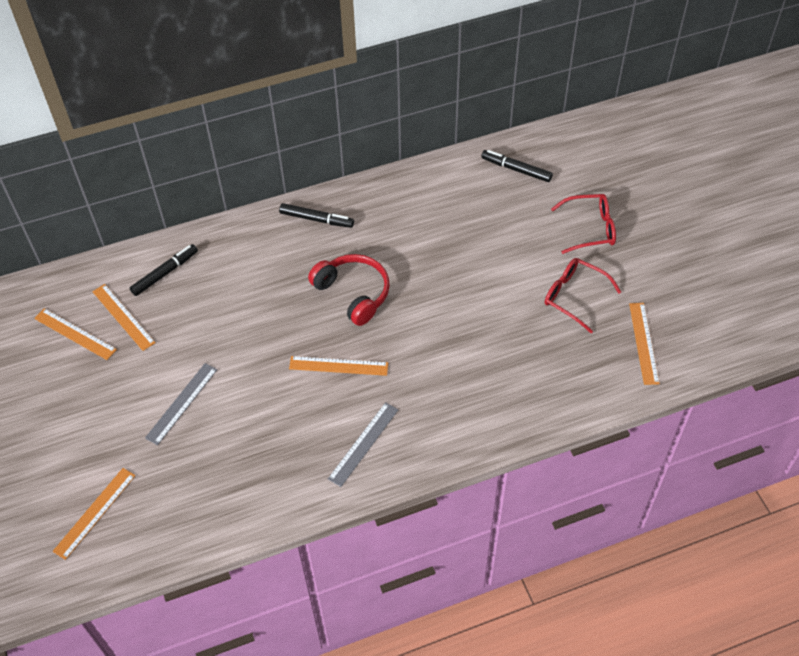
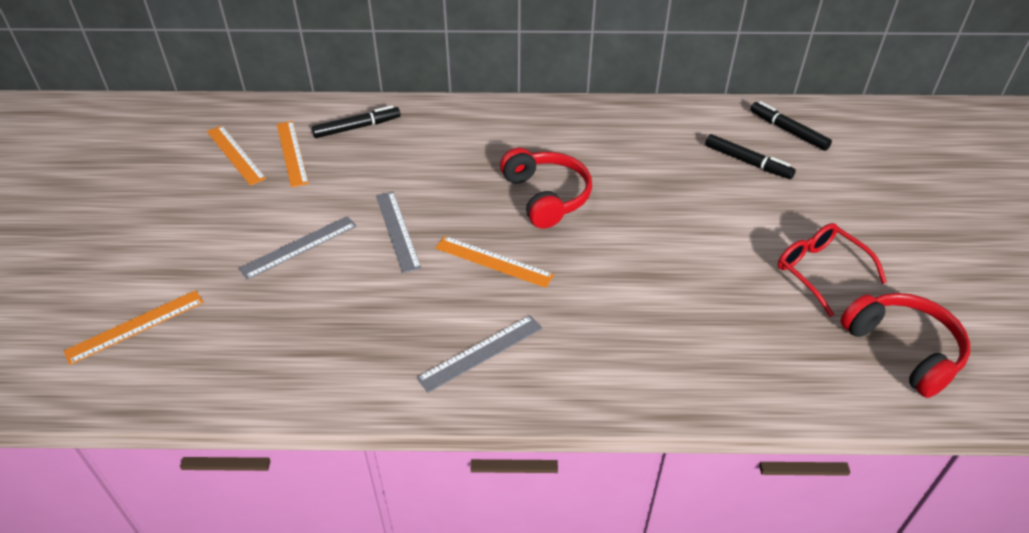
camera: 20 degrees right, 10 degrees down
(252, 363) = (397, 230): none -> grey ruler
(316, 219) = (540, 121): black marker -> black marker (747, 162)
(590, 228) = (863, 207): red glasses -> none
(643, 343) = (903, 349): orange ruler -> red headphones

